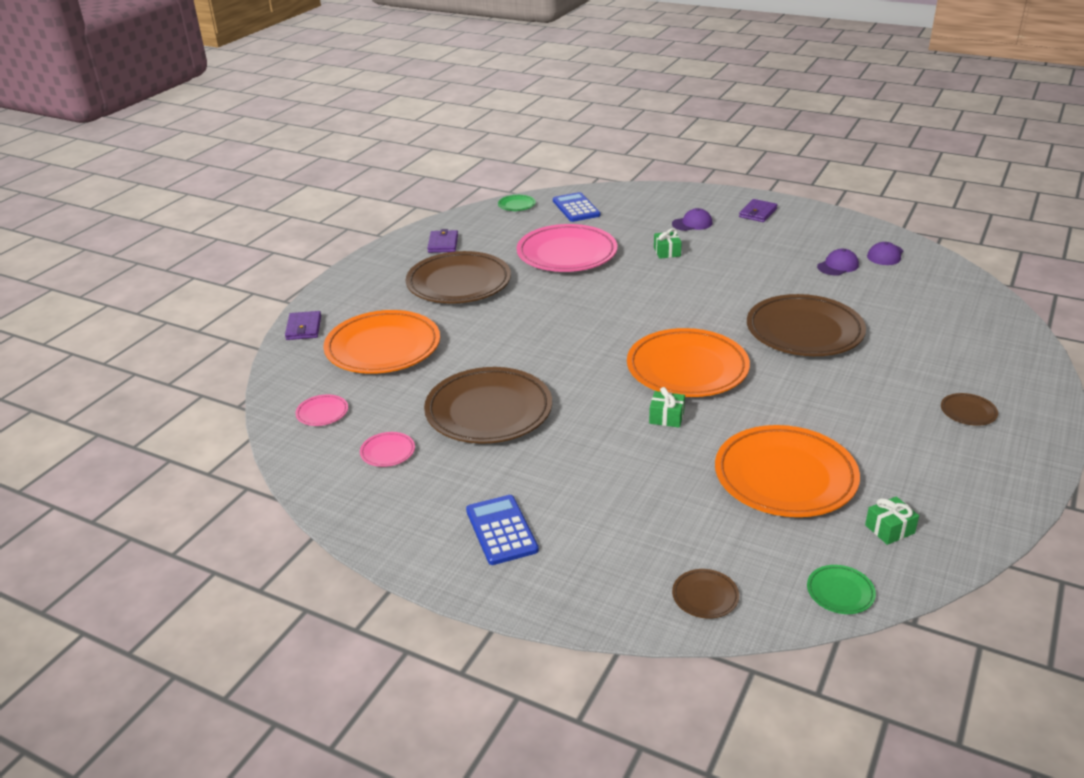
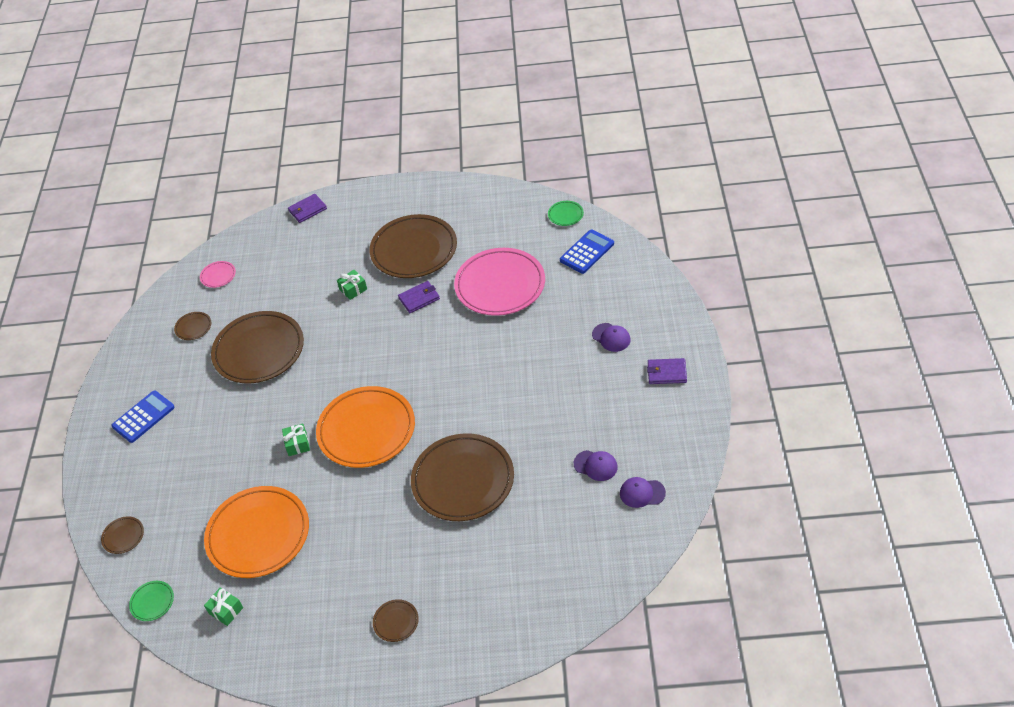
camera: 65 degrees right, 15 degrees up
(383, 347) = (305, 260): orange plate -> none
(387, 452) = (193, 327): pink plate -> brown plate
(443, 244) = (469, 209): purple wallet -> purple wallet (419, 298)
(667, 252) = (544, 343): green gift -> green gift (353, 289)

